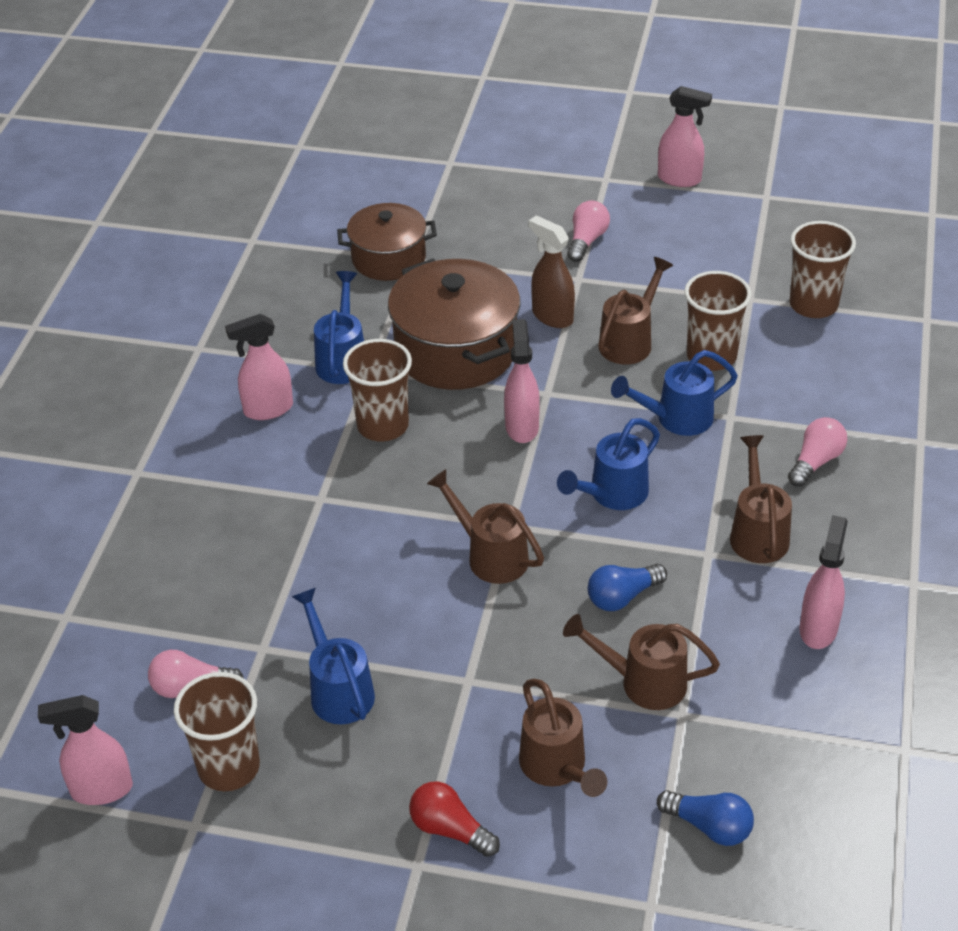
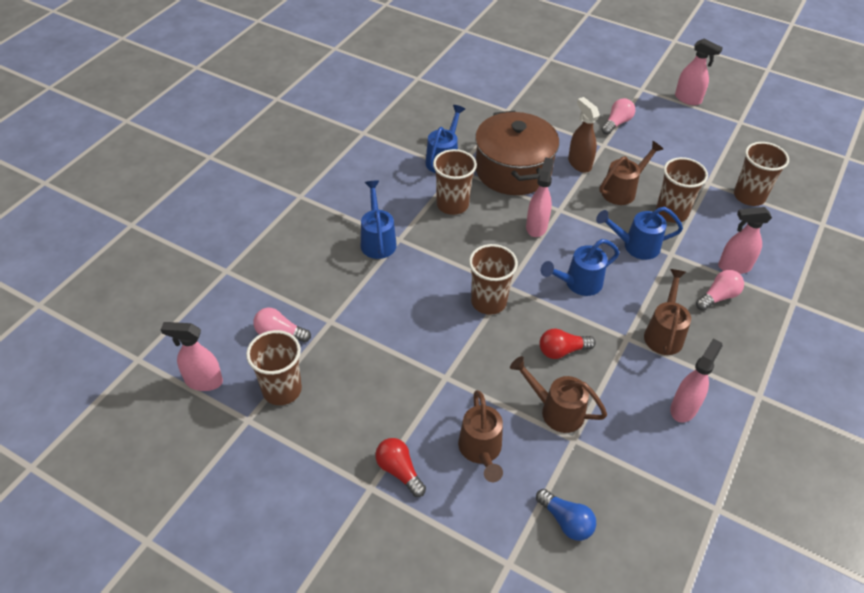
camera: 15 degrees right, 5 degrees up
(267, 409) = (389, 178): pink spray bottle -> pink spray bottle (734, 267)
(338, 690) = (365, 360): blue watering can -> blue watering can (377, 240)
(388, 258) = (493, 106): brown pot -> none
(491, 555) = (488, 302): brown watering can -> brown cup
(622, 597) = (562, 351): blue light bulb -> red light bulb

